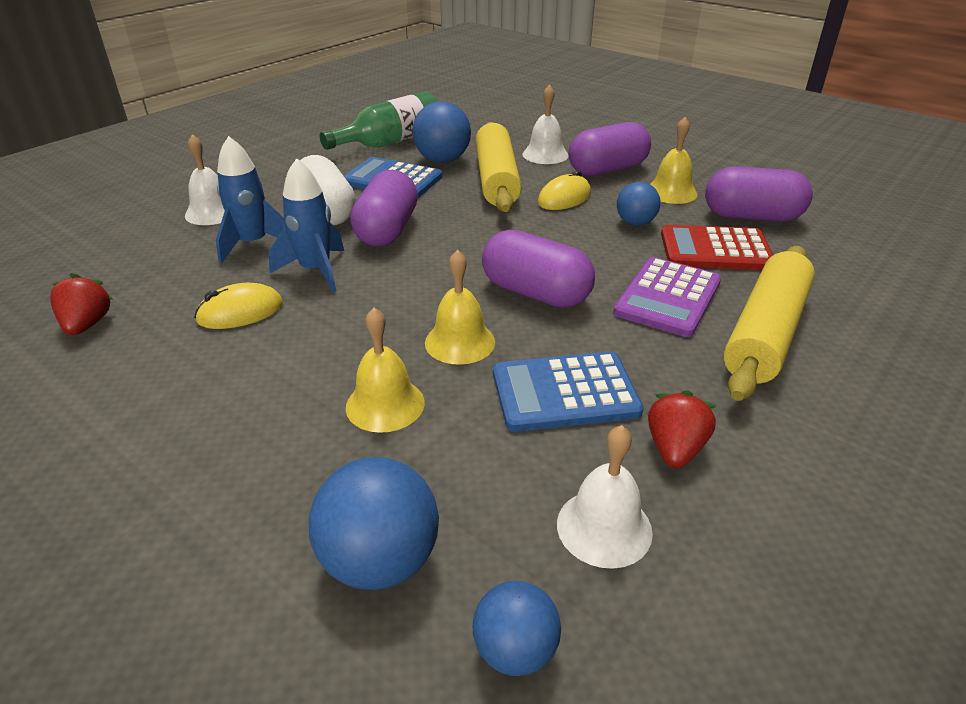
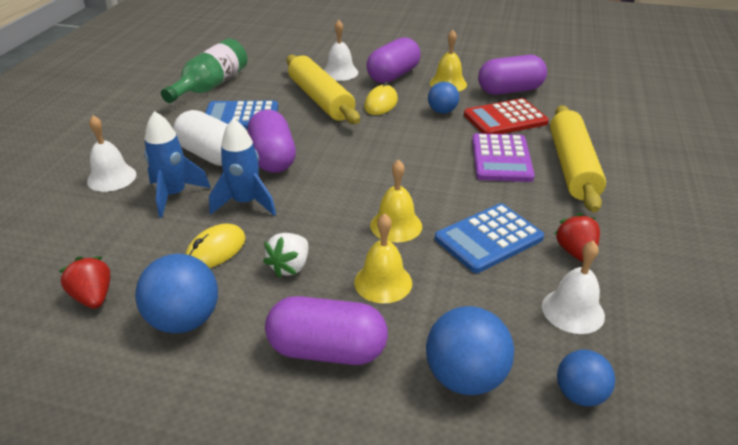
camera: 25 degrees left, 0 degrees up
(298, 353) = (290, 267): none -> white strawberry
(442, 160) = (266, 92): blue ball -> blue ball (184, 320)
(535, 293) = (417, 178): purple capsule -> purple capsule (327, 350)

